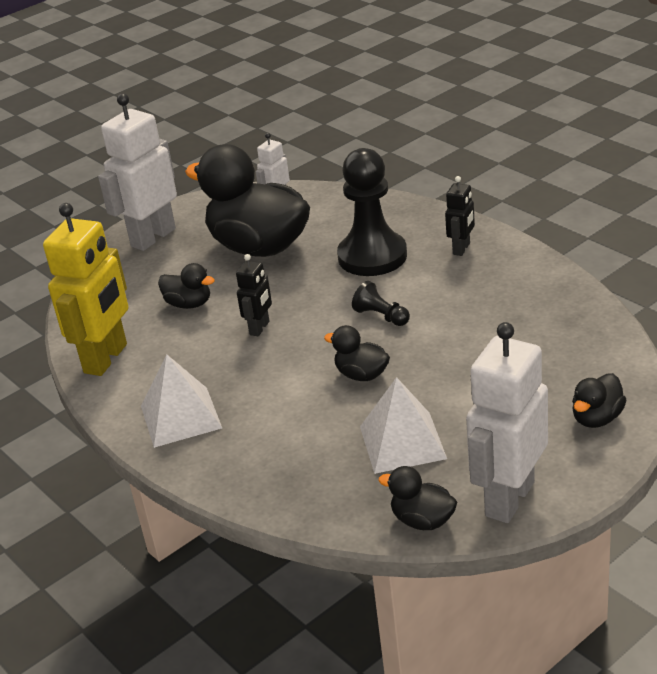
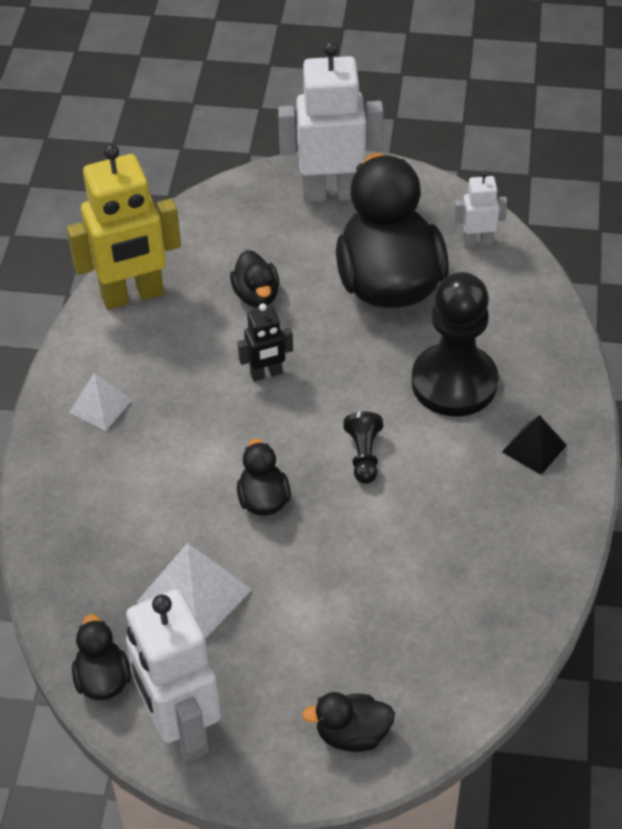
camera: 45 degrees right, 15 degrees up
(181, 416) = (100, 406): white pyramid -> white pyramid, size x0.61
(462, 249) = (534, 448): black robot -> black pyramid
(508, 499) = (180, 729): white robot -> white robot turned 105 degrees counterclockwise

